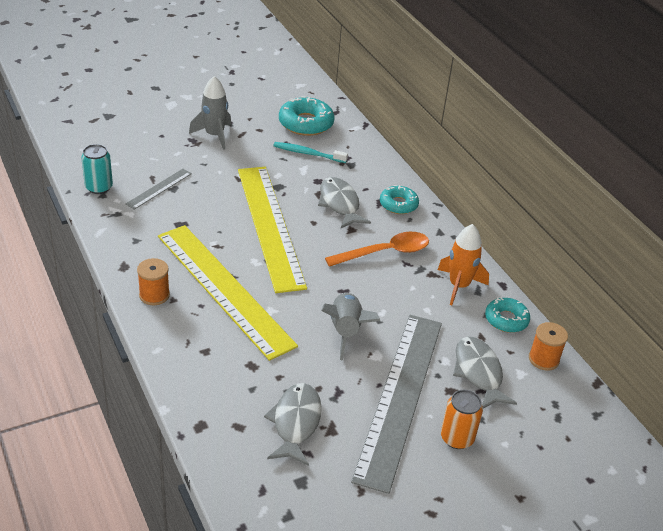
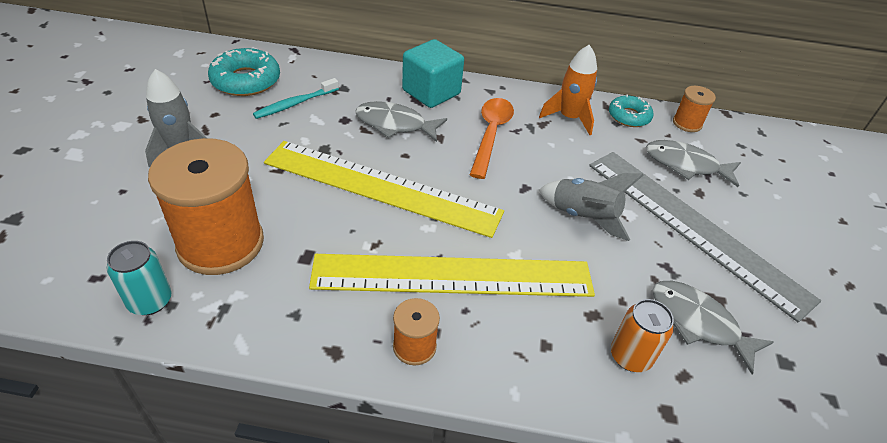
camera: 55 degrees left, 5 degrees up
(159, 188) = (221, 243): grey ruler -> orange spool
(398, 204) = (431, 92): turquoise donut -> turquoise cube
(457, 438) = (761, 220): orange can -> orange can (630, 356)

